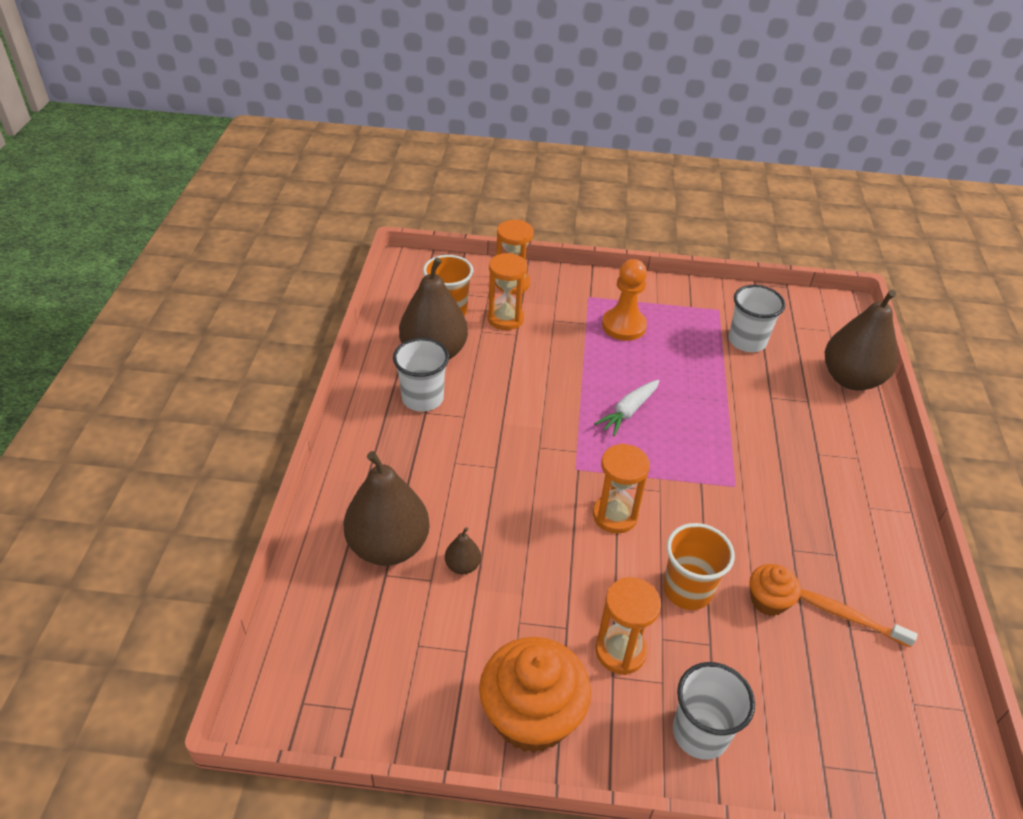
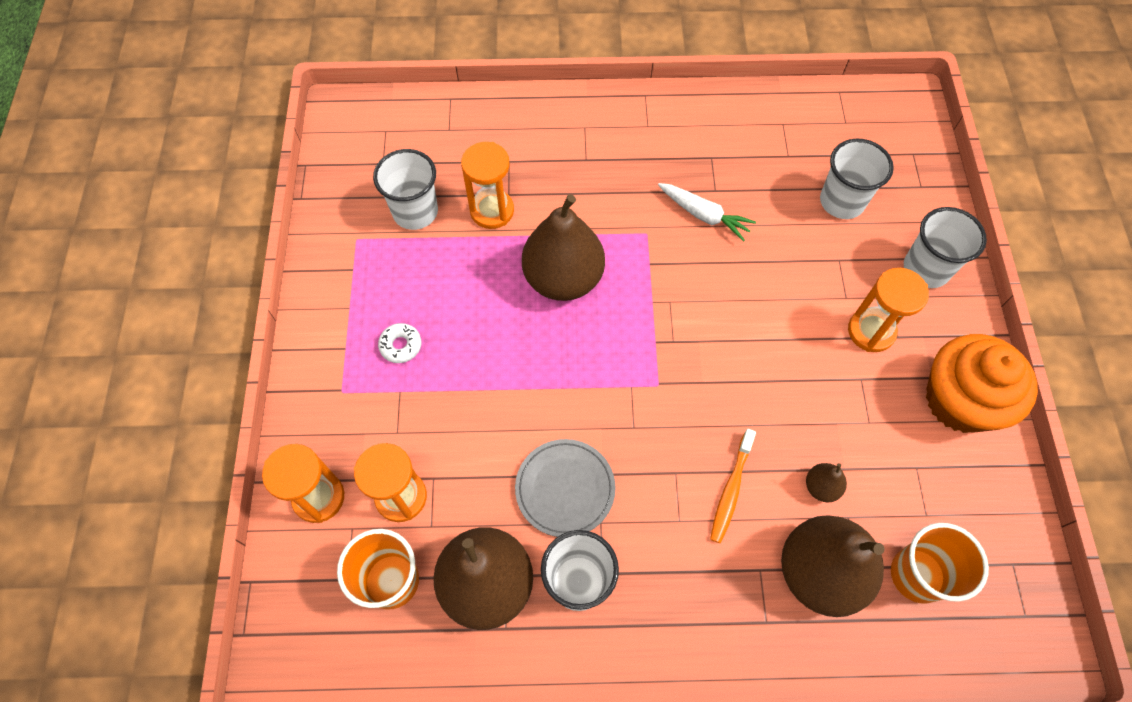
camera: 95 degrees left, 20 degrees up
(494, 400) = (565, 489): none -> grey plate
(615, 516) = (715, 343): orange hourglass -> orange hourglass (492, 211)
(623, 326) = (401, 345): orange pawn -> white donut
(628, 412) = (558, 335): white carrot -> white carrot (704, 215)
(687, 590) = (787, 277): orange cup -> orange cup (917, 575)
(768, 600) = (779, 213): orange cupcake -> none
(790, 667) = (842, 201): none -> white cup
(850, 379) = (467, 120): brown pear -> brown pear (563, 278)
(850, 618) = (778, 154): orange toothbrush -> orange toothbrush (731, 490)

